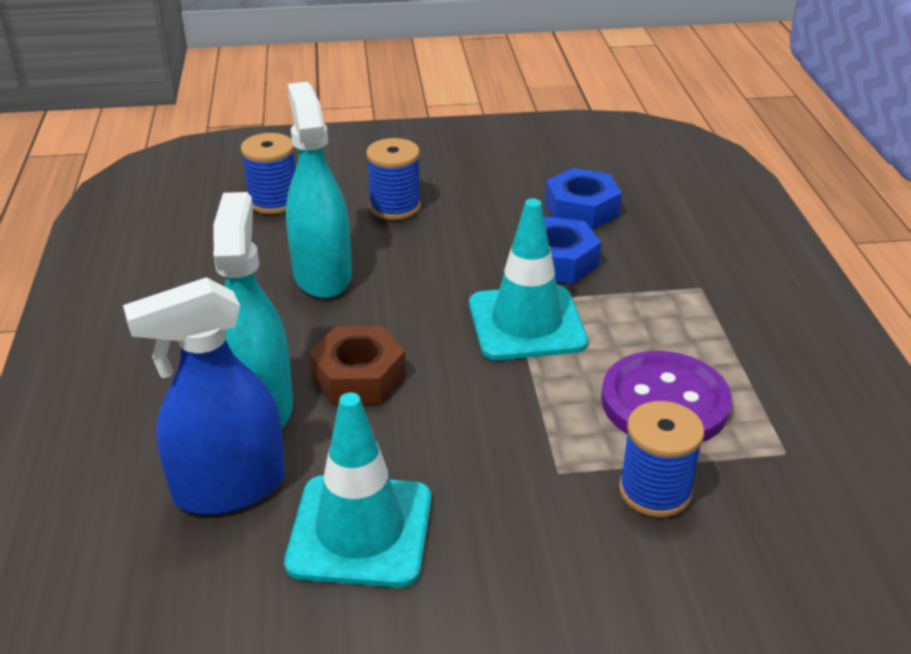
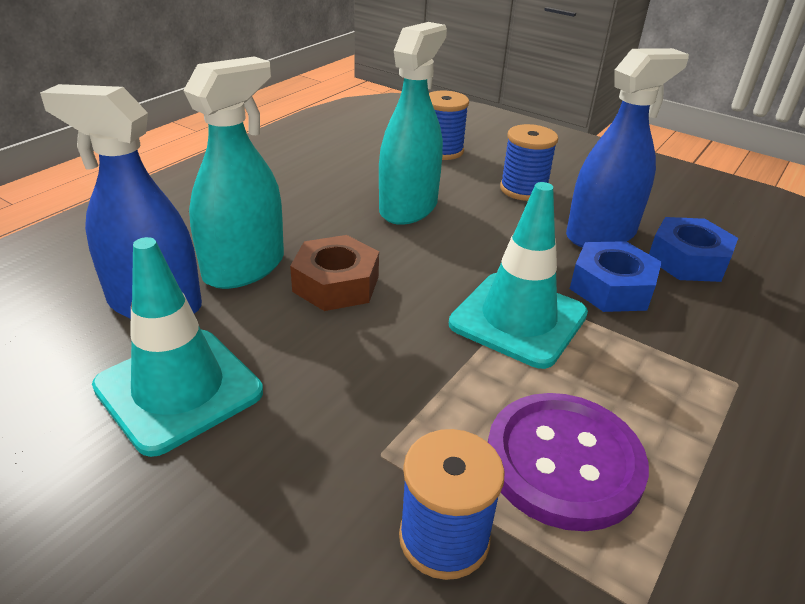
camera: 40 degrees right, 0 degrees up
(501, 219) = (601, 234): none -> blue spray bottle

